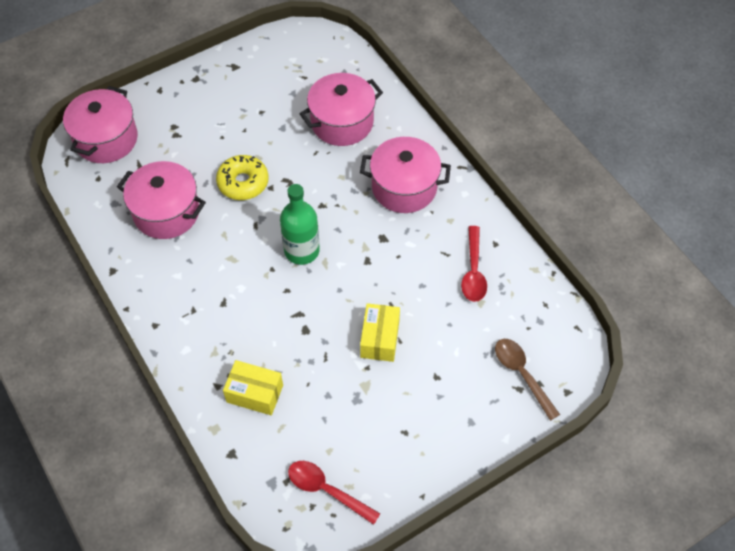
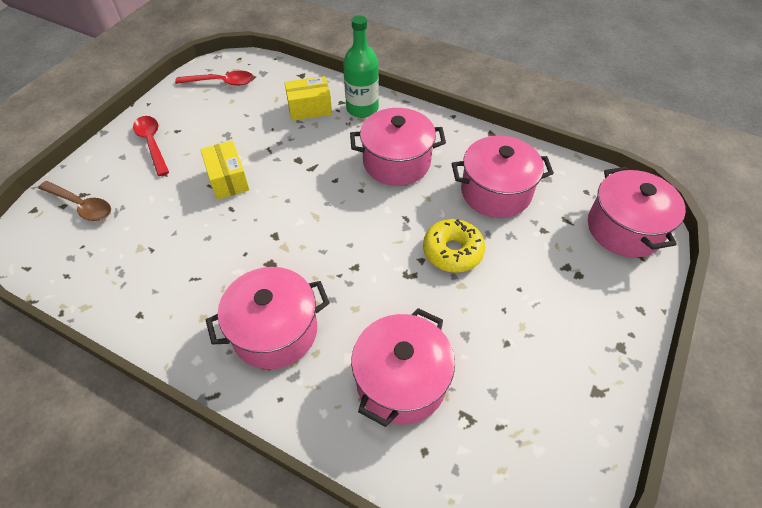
camera: 150 degrees right, 5 degrees down
(221, 282) = (396, 162): none -> pink pot
(302, 250) = (345, 216): green bottle -> green bottle (362, 108)
(473, 271) = (156, 274): red spoon -> red spoon (152, 144)

